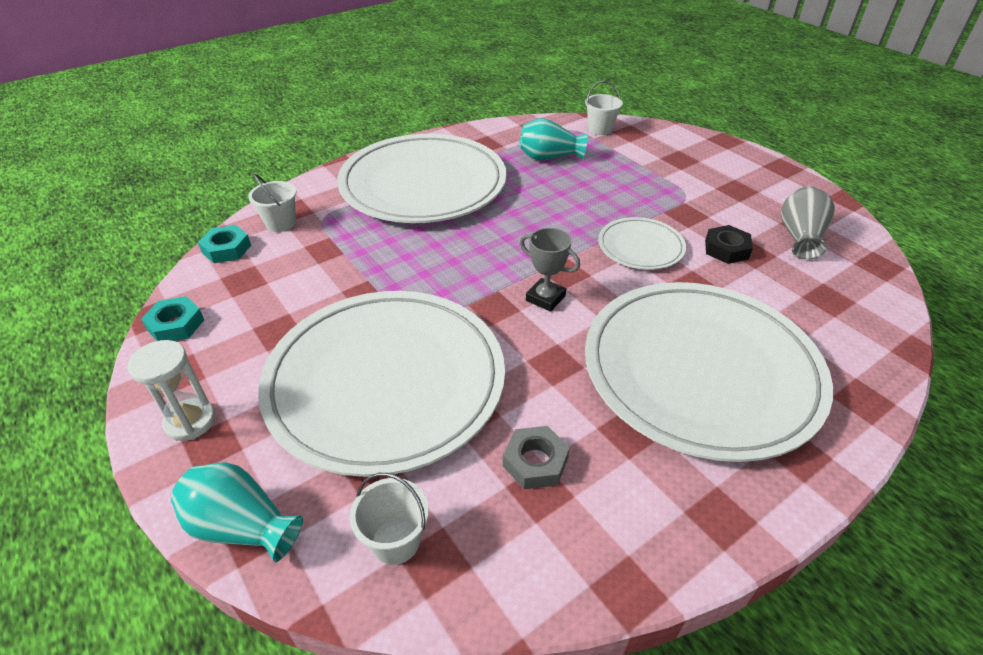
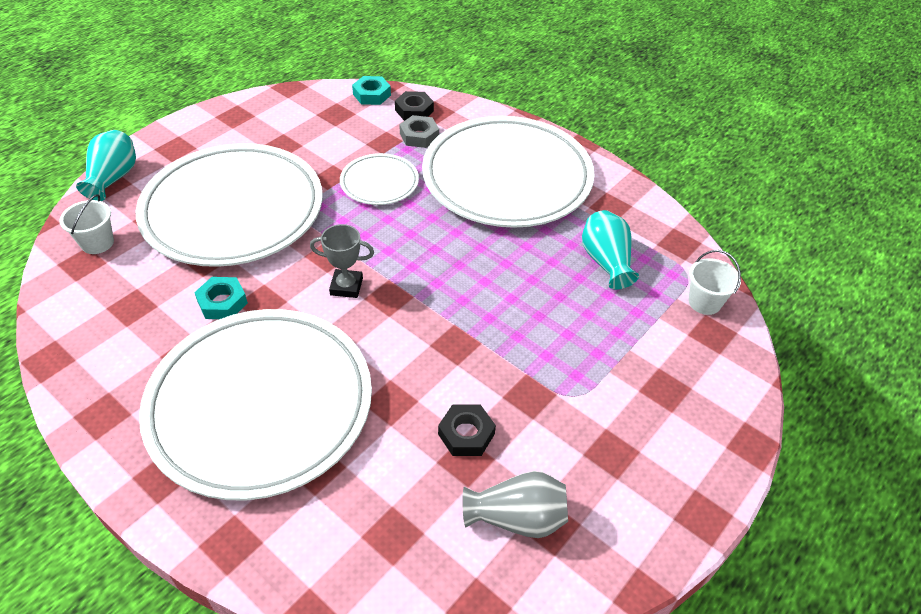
camera: 75 degrees right, 5 degrees up
(176, 325) = (281, 100): turquoise nut -> turquoise nut (222, 302)
(190, 421) = (193, 134): white hourglass -> none
(280, 223) = (414, 110): white bucket -> black nut
(535, 462) = (157, 301): grey nut -> grey nut (419, 136)
(545, 298) = (346, 286): grey trophy -> grey trophy turned 75 degrees clockwise
(640, 247) = (448, 353): white plate -> white plate (379, 182)

